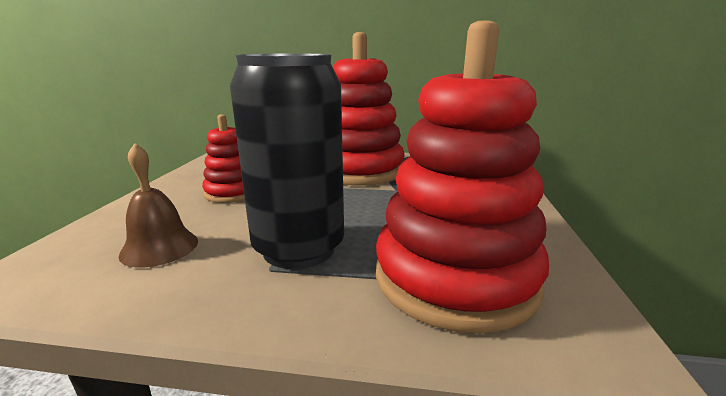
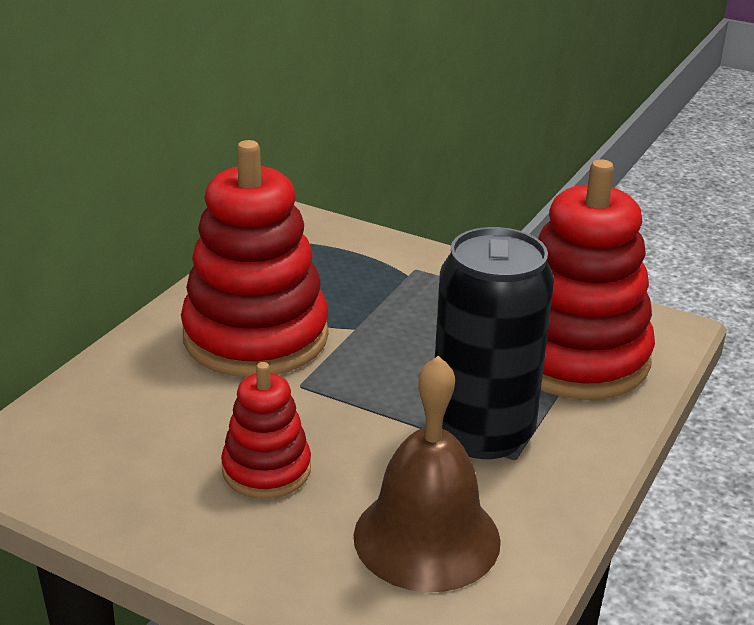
camera: 70 degrees left, 10 degrees up
(159, 247) = (426, 537): brown bell -> brown bell, size x1.59

